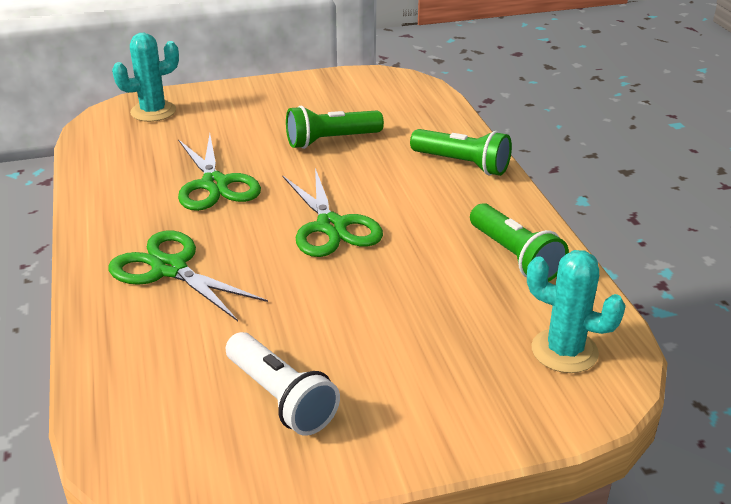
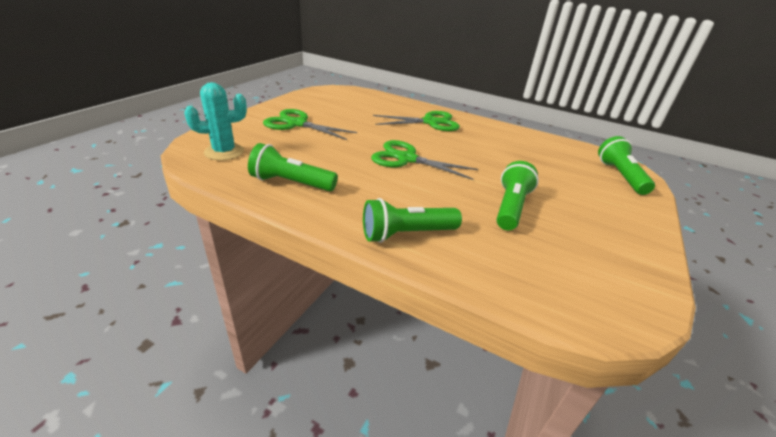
camera: 130 degrees right, 0 degrees up
(153, 111) = (620, 176): turquoise cactus -> green flashlight
(215, 185) = (493, 154): green scissors -> green scissors (296, 124)
(281, 398) = (324, 108): white flashlight -> none

